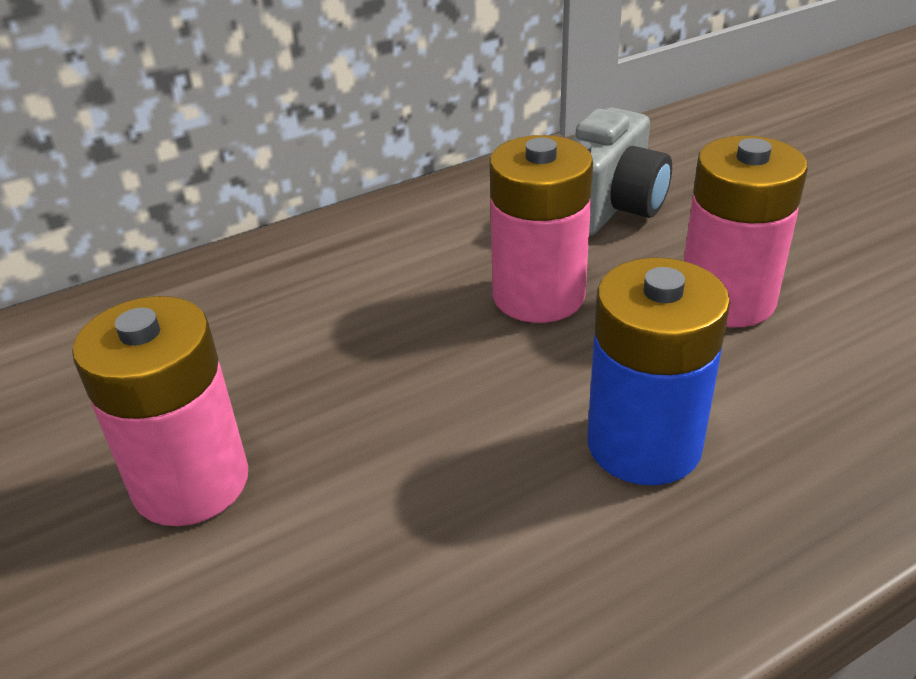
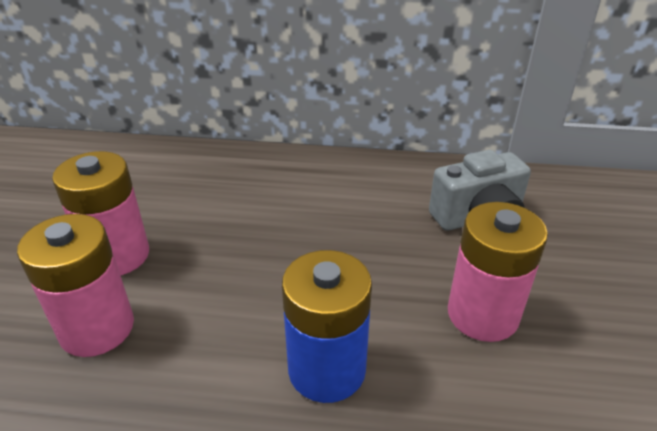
camera: 35 degrees right, 0 degrees up
(538, 296) = (373, 250): pink battery -> pink battery (97, 328)

